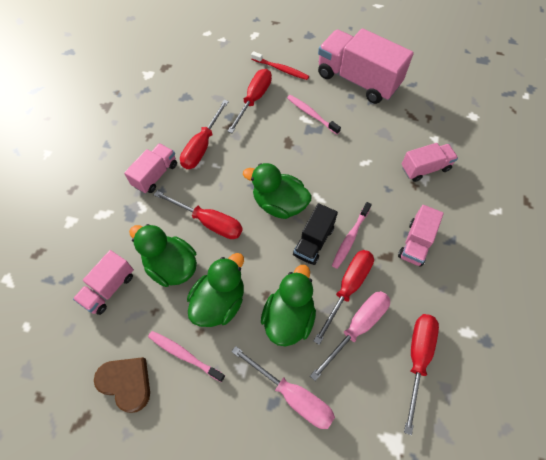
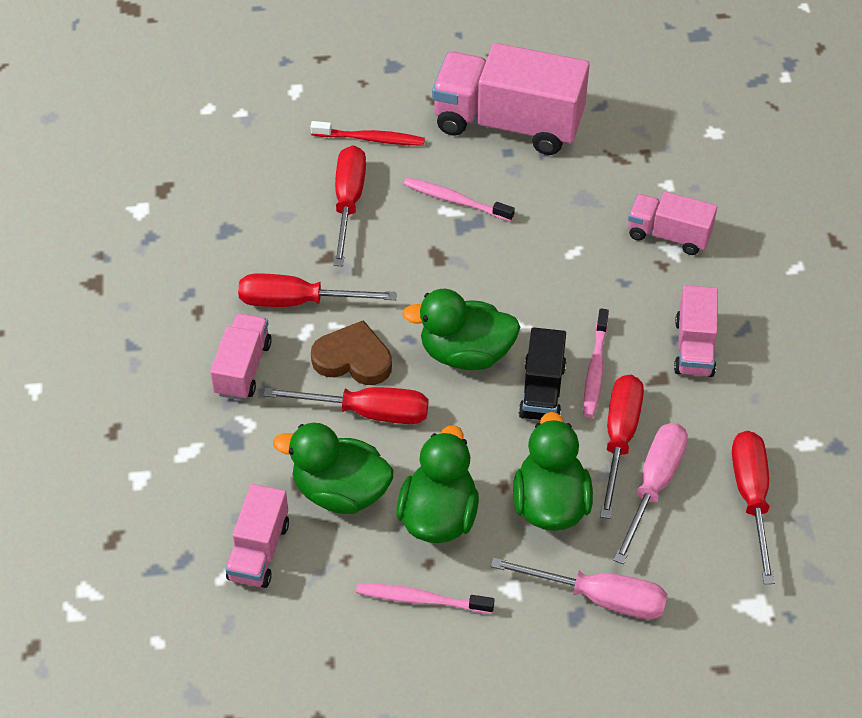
camera: 20 degrees left, 10 degrees down
(126, 383) = (354, 661): brown heart -> brown heart (353, 359)
(202, 146) = (298, 302): red screwdriver -> red screwdriver turned 90 degrees clockwise
(425, 168) = (668, 235): pink truck -> pink truck turned 120 degrees counterclockwise

